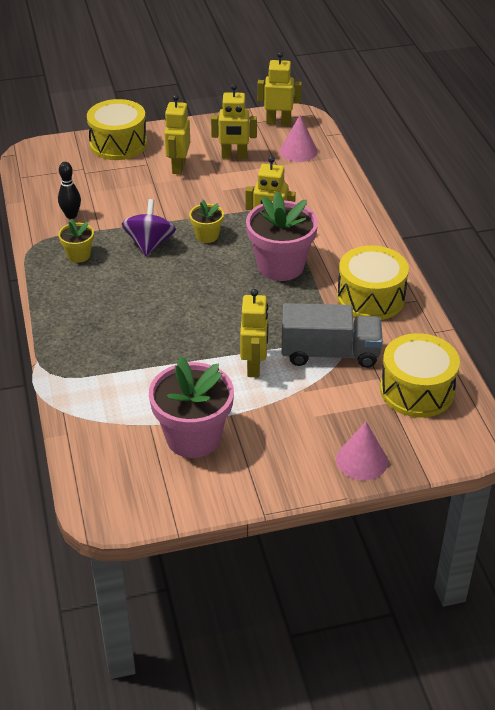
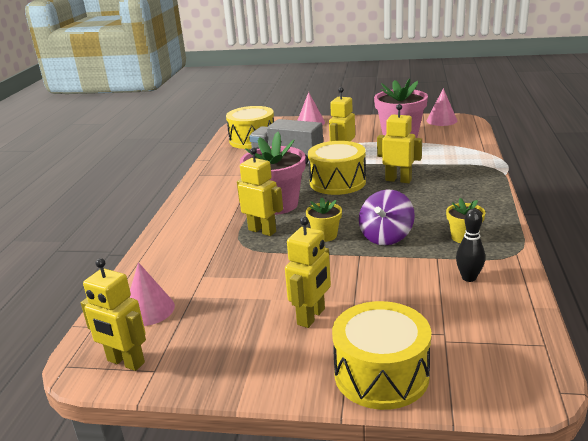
camera: 155 degrees left, 15 degrees down
(138, 504) = (441, 120): none -> pink cone
(234, 156) = (231, 318): yellow robot -> yellow robot (398, 180)
(370, 298) = (229, 179): yellow drum -> yellow drum (337, 182)

